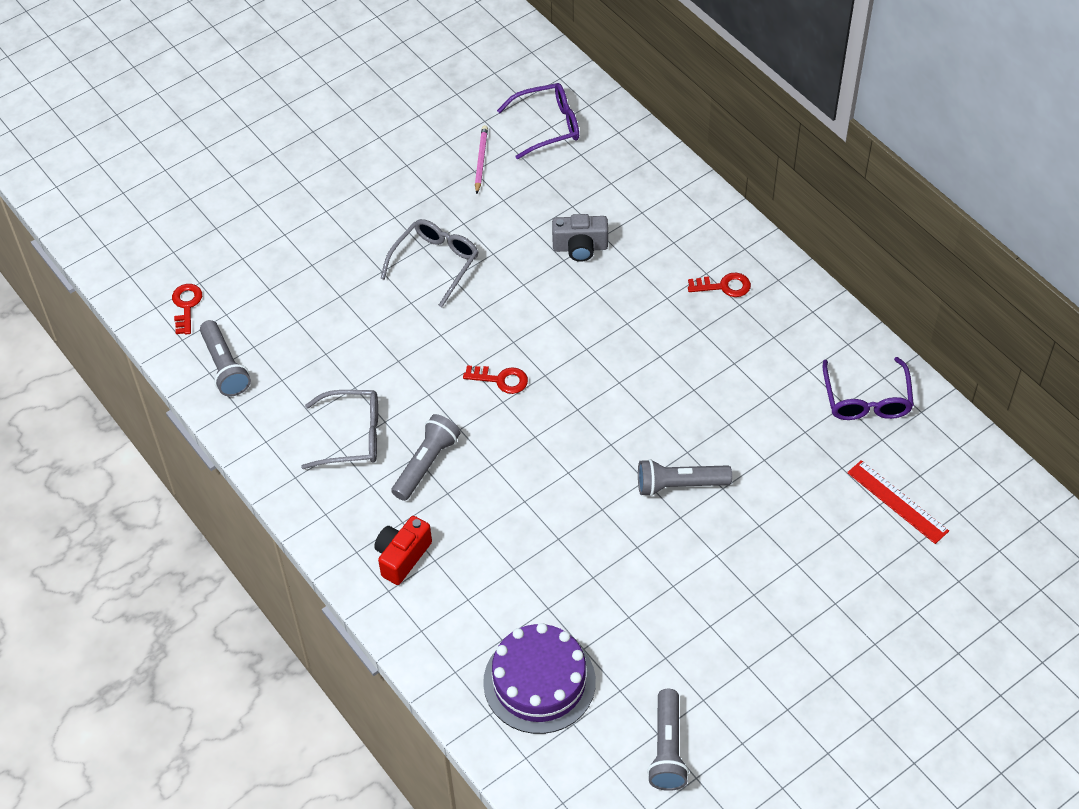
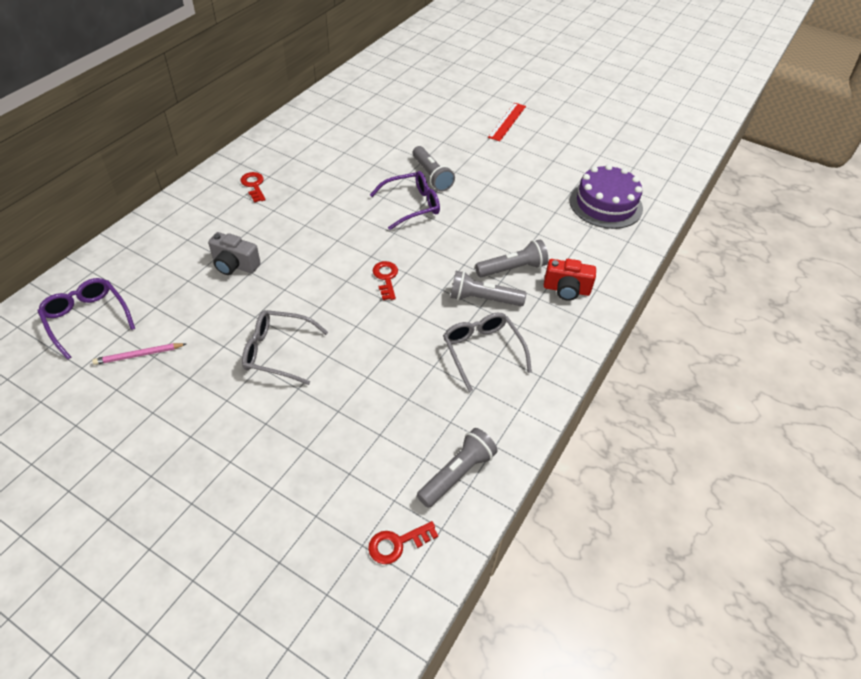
camera: 115 degrees left, 5 degrees down
(580, 247) = (235, 265): grey camera -> grey camera turned 135 degrees clockwise
(667, 749) = (606, 150): grey flashlight -> grey flashlight (512, 269)
(866, 400) = (330, 116): purple glasses -> purple glasses (412, 205)
(897, 501) = (398, 98): red ruler -> red ruler (507, 121)

